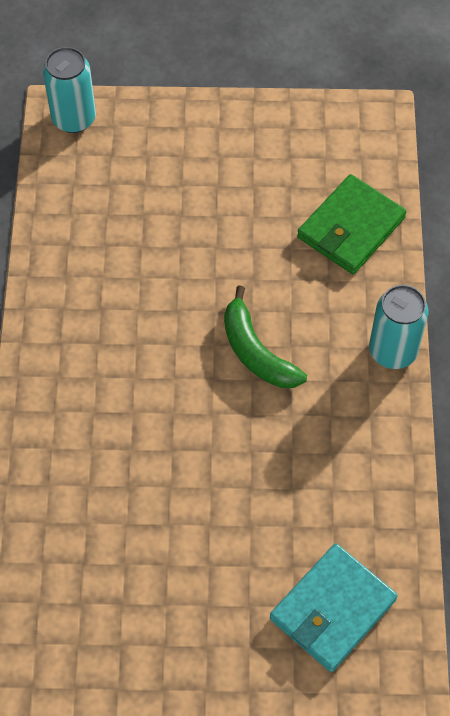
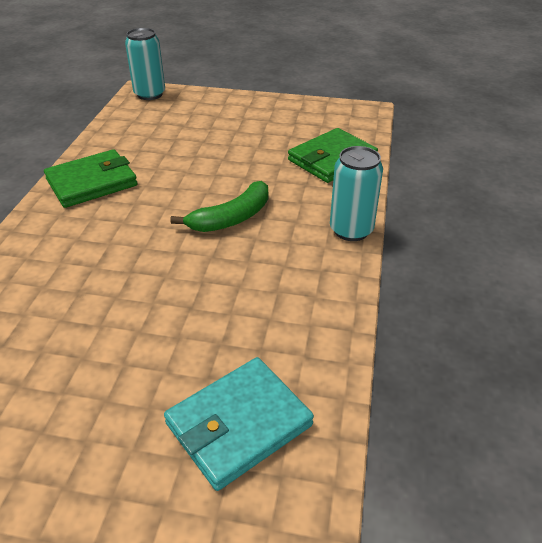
camera: 10 degrees right, 20 degrees down
(71, 316) = (92, 182): none -> green wallet
(256, 352) = (231, 218): green banana -> green banana turned 105 degrees counterclockwise

